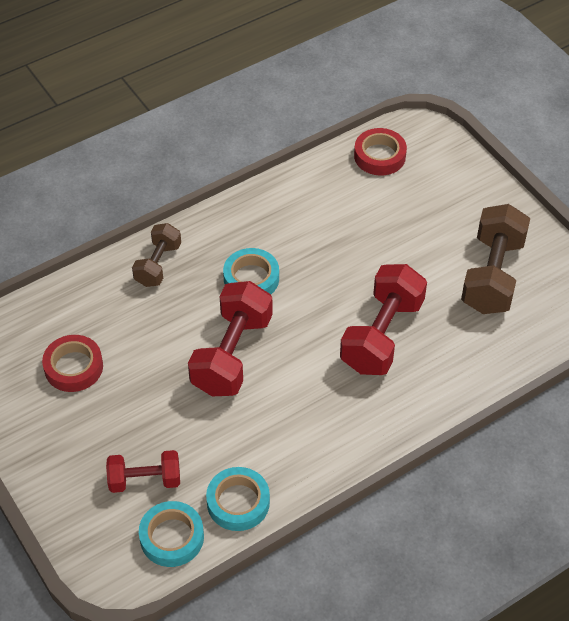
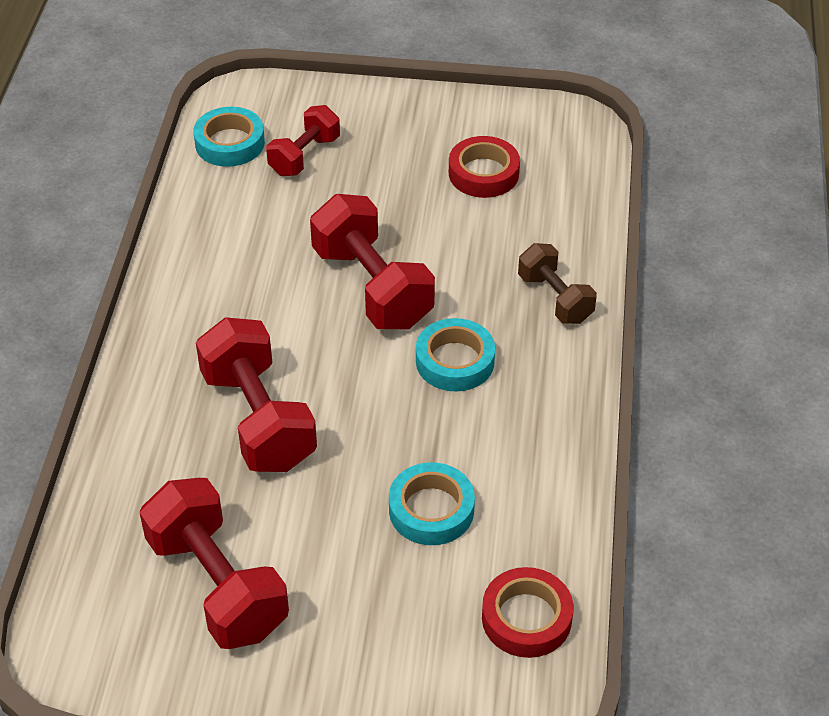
camera: 130 degrees right, 5 degrees down
(238, 502) = (209, 199): turquoise tape -> turquoise tape (431, 510)
(492, 275) = (217, 585): brown dumbbell -> red dumbbell

